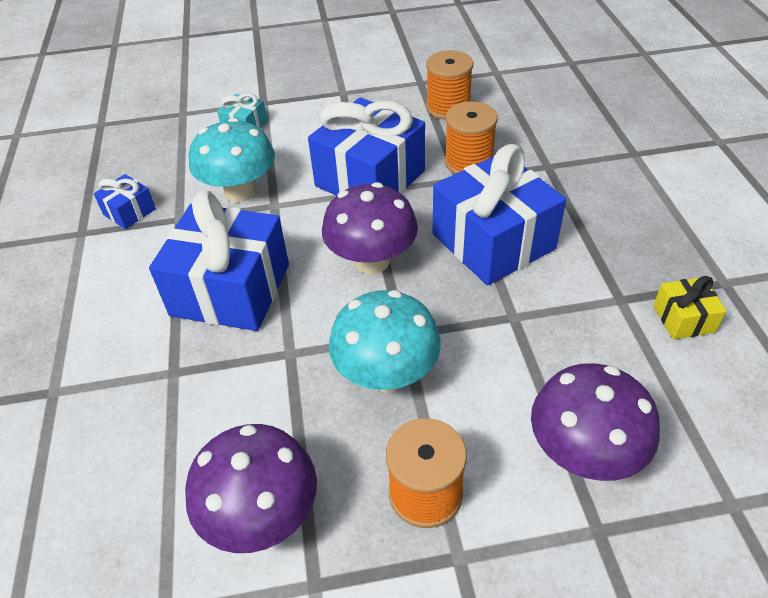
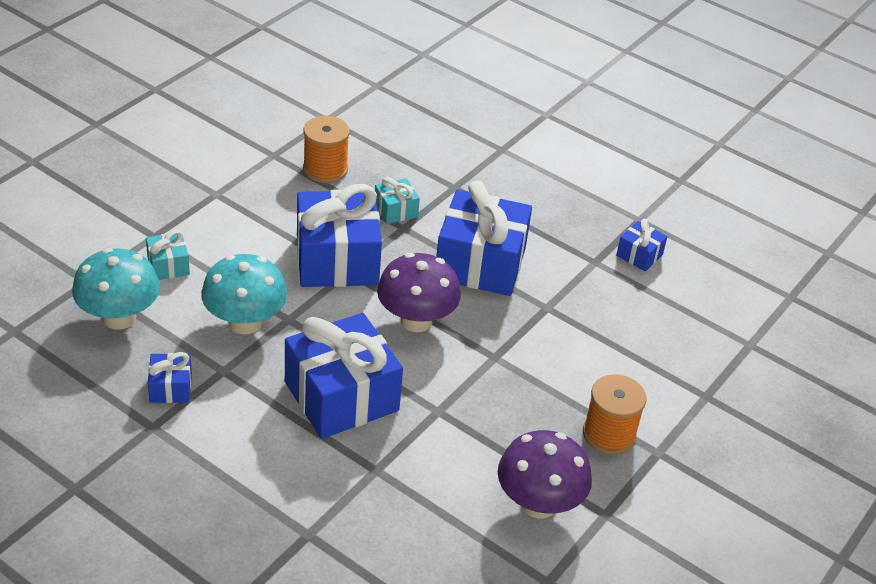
camera: 50 degrees left, 5 degrees down
(386, 375) = (514, 386): turquoise mushroom -> turquoise mushroom (119, 318)
(468, 162) = (395, 210): orange spool -> turquoise gift
(583, 453) = (663, 363): purple mushroom -> none
(683, 319) = (639, 255): yellow gift -> blue gift

